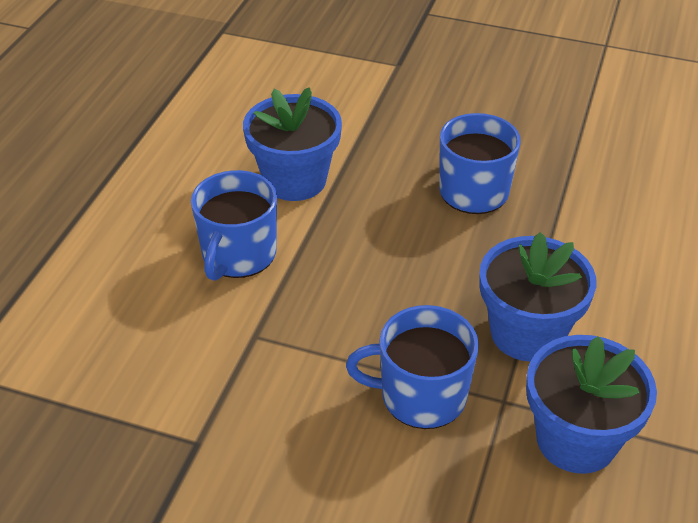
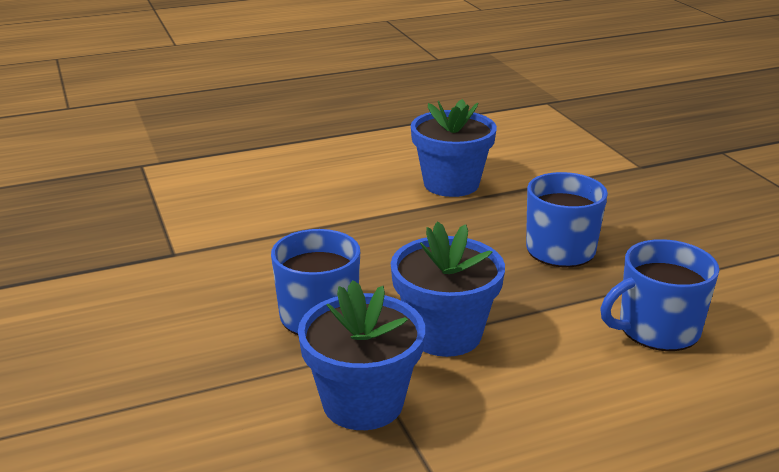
camera: 50 degrees right, 15 degrees down
(238, 254) = (351, 196): blue mug -> blue mug (657, 329)

